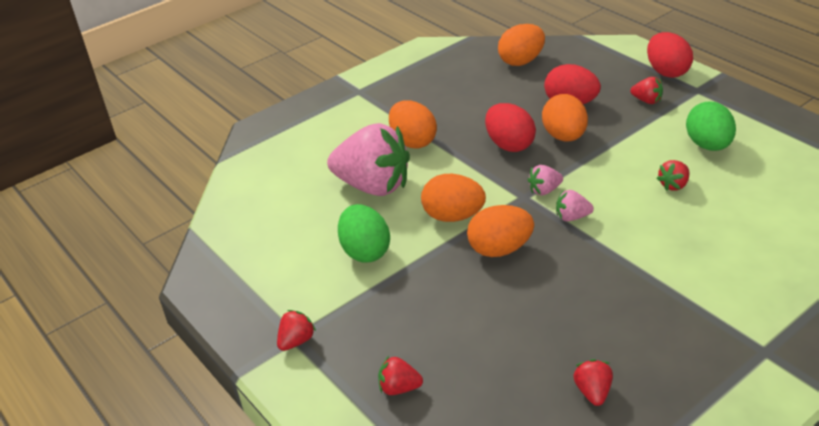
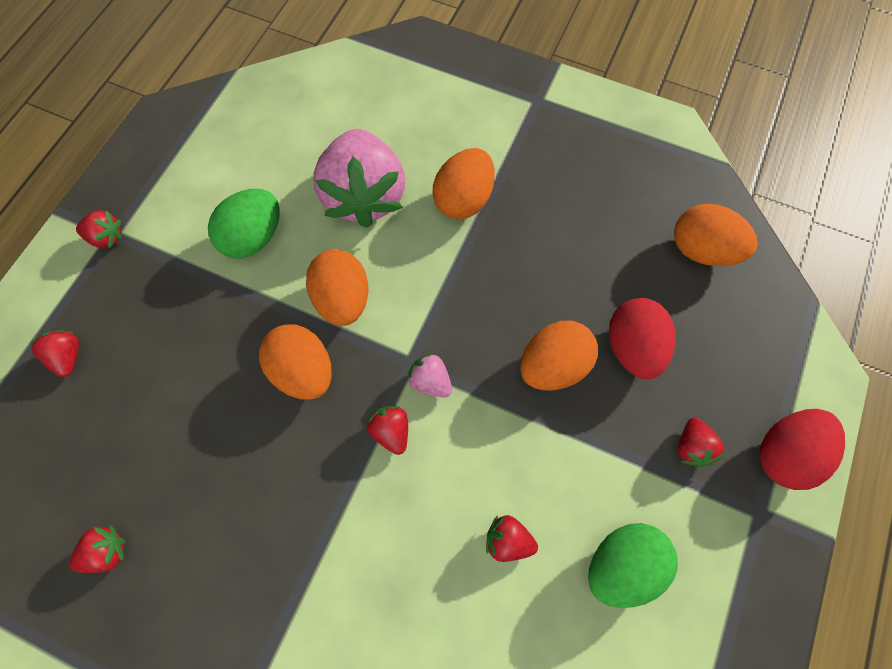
camera: 60 degrees right, 30 degrees up
(509, 145) = (505, 307): red egg -> none
(572, 217) = (391, 431): pink strawberry -> red strawberry

